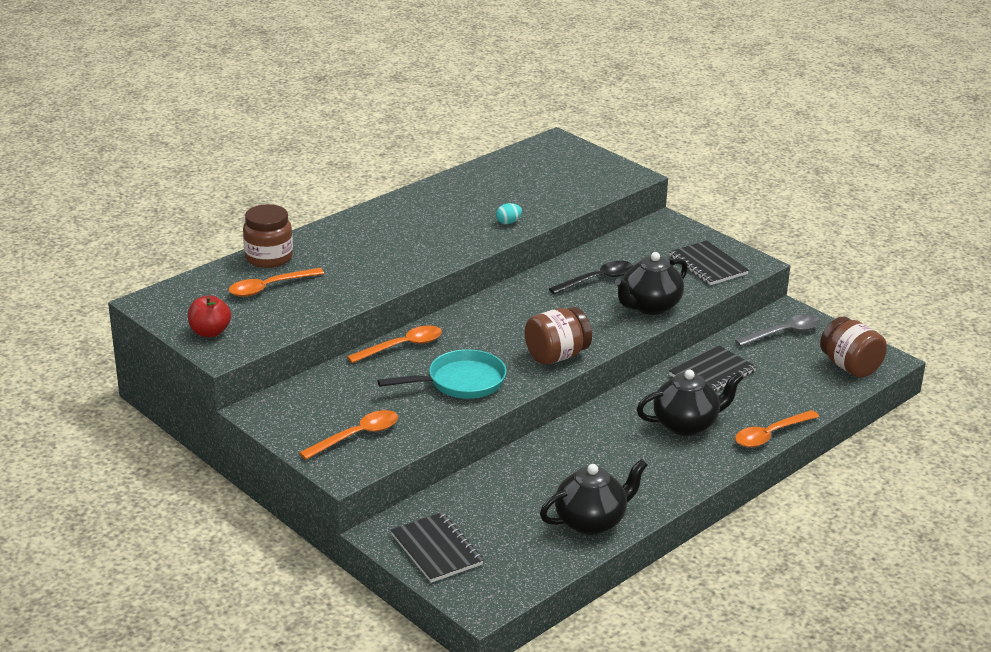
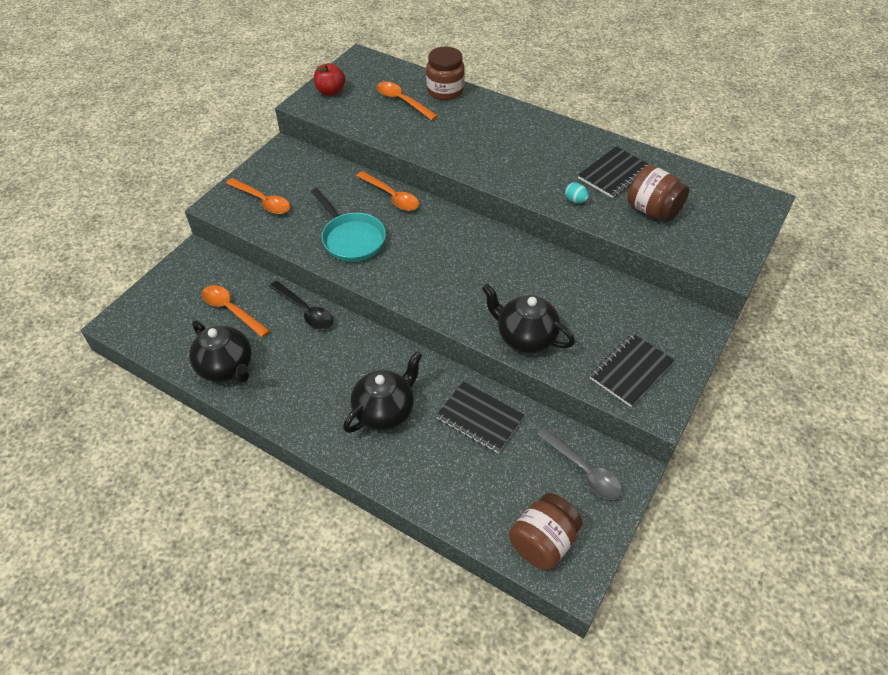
camera: 75 degrees right, 20 degrees up
(436, 550) = (179, 285): black notebook -> black notebook (613, 174)
(556, 356) = (411, 288): brown jar -> brown jar (652, 210)
(597, 280) = (556, 291): black spoon -> black spoon (305, 311)
(686, 425) = (385, 411): black teapot -> black teapot turned 105 degrees counterclockwise
(770, 435) = (388, 481): orange spoon -> orange spoon (231, 310)

